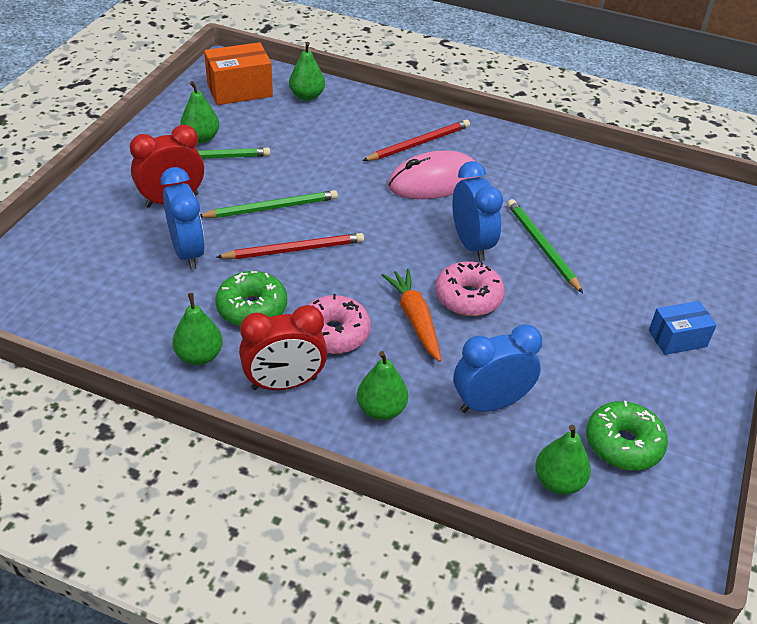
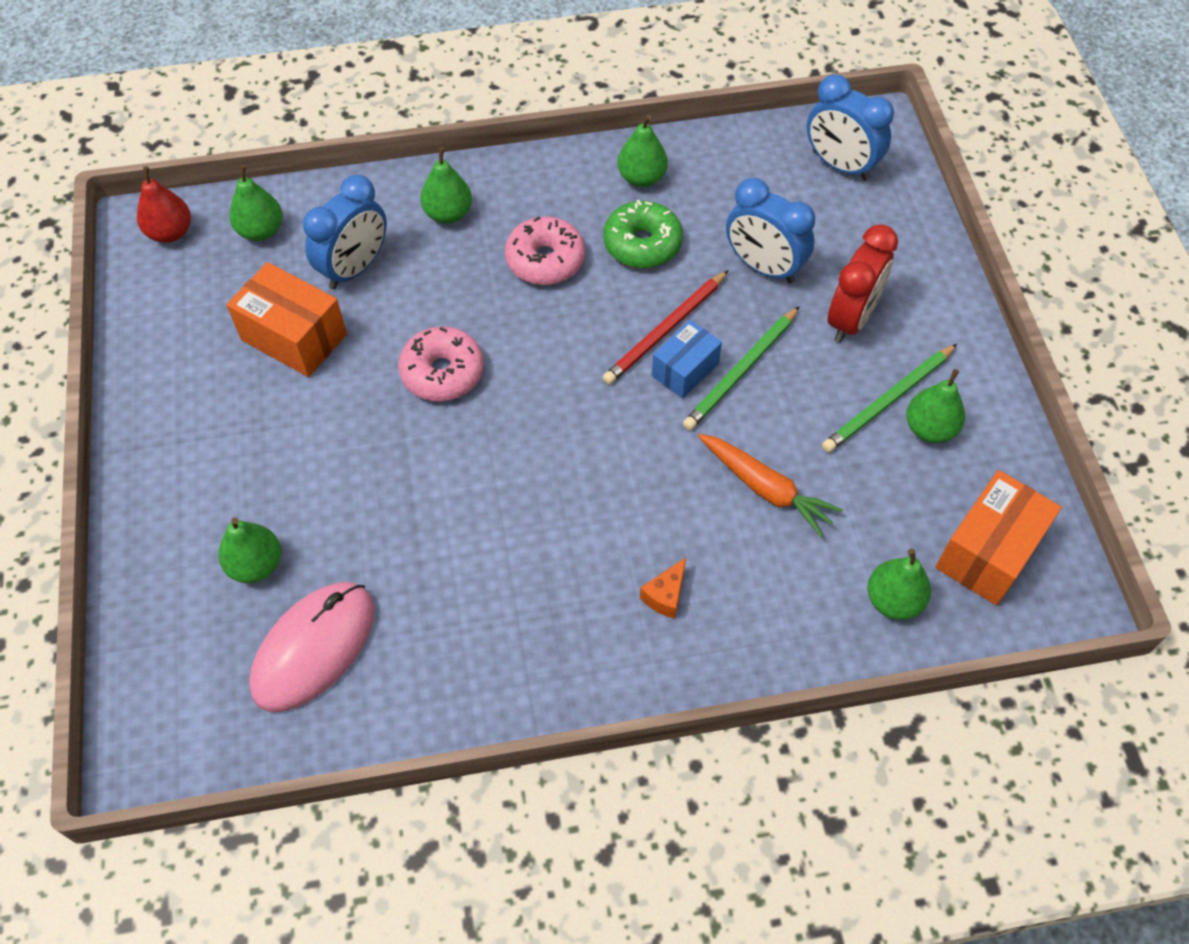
camera: 150 degrees right, 15 degrees up
(284, 383) = (548, 193): red clock -> none
(415, 319) = (480, 316): orange carrot -> orange carrot (765, 488)
(419, 143) = (665, 595): red pencil -> orange cheese
(434, 181) = (595, 531): pink mouse -> pink mouse (314, 648)
(471, 244) = (483, 450): blue clock -> blue clock (840, 165)
(542, 246) = (399, 495): green pencil -> none
(568, 374) = (294, 337): none -> orange box
(623, 444) = (214, 292): green donut -> none
(648, 526) = (170, 232): none -> red pear
(652, 253) = (256, 565): none -> green pear
(677, 338) = (191, 444): blue box -> blue box (685, 370)

